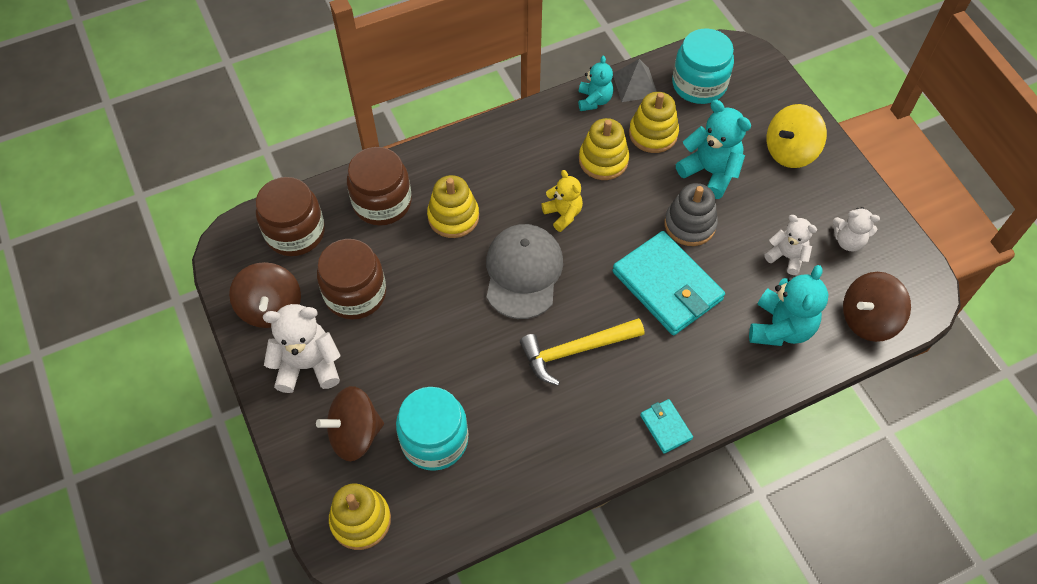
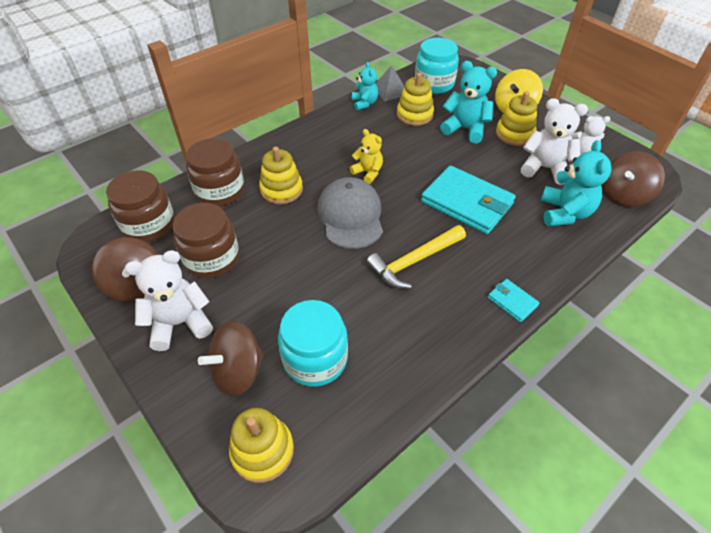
camera: 15 degrees left, 10 degrees down
(603, 160) = (385, 135): yellow stacking toy -> yellow stacking toy (514, 134)
(690, 224) = (465, 162): grey stacking toy -> none
(786, 257) = (544, 168): white teddy bear -> white teddy bear, size x1.59

